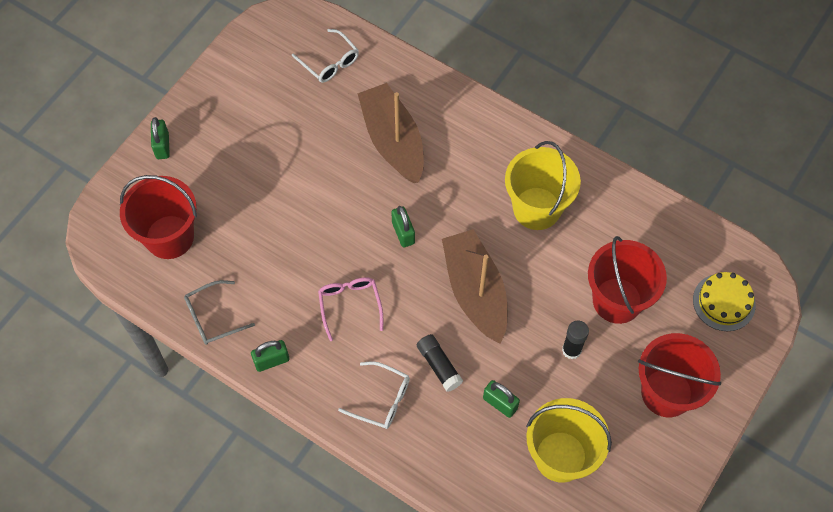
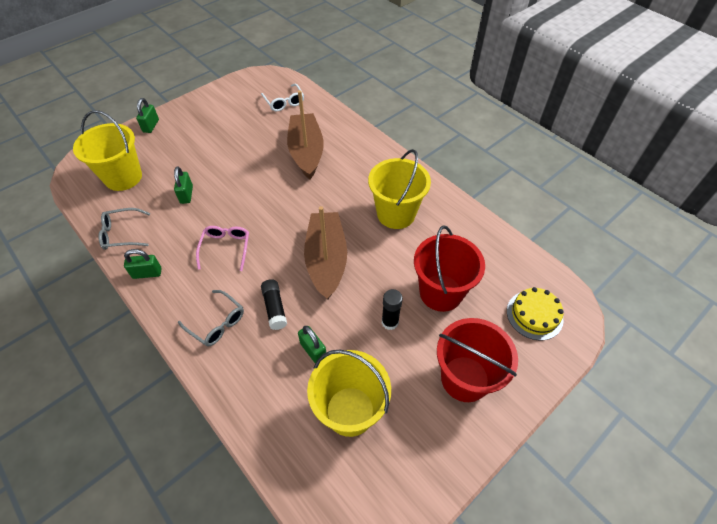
camera: 15 degrees right, 10 degrees down
(169, 237) = (123, 177): red bucket -> yellow bucket
(381, 399) = (216, 323): white glasses -> grey glasses
(403, 233) = (288, 209): green padlock -> green padlock (186, 195)

